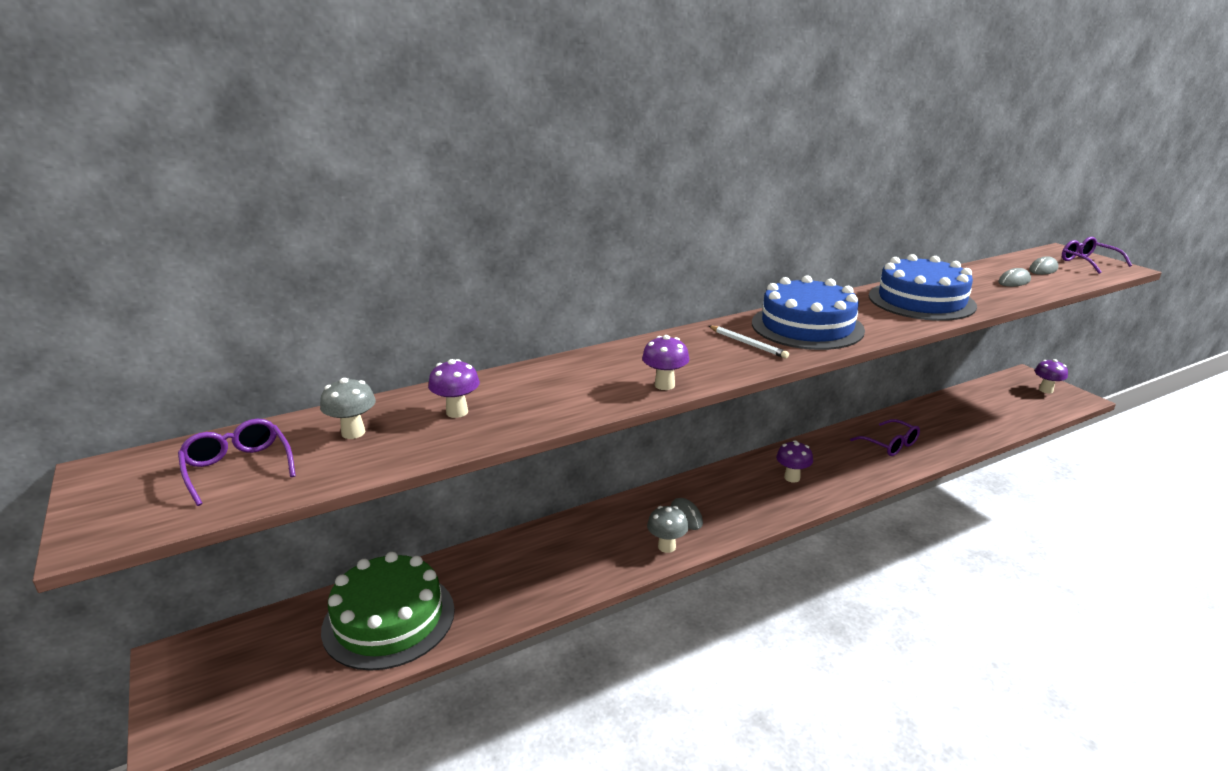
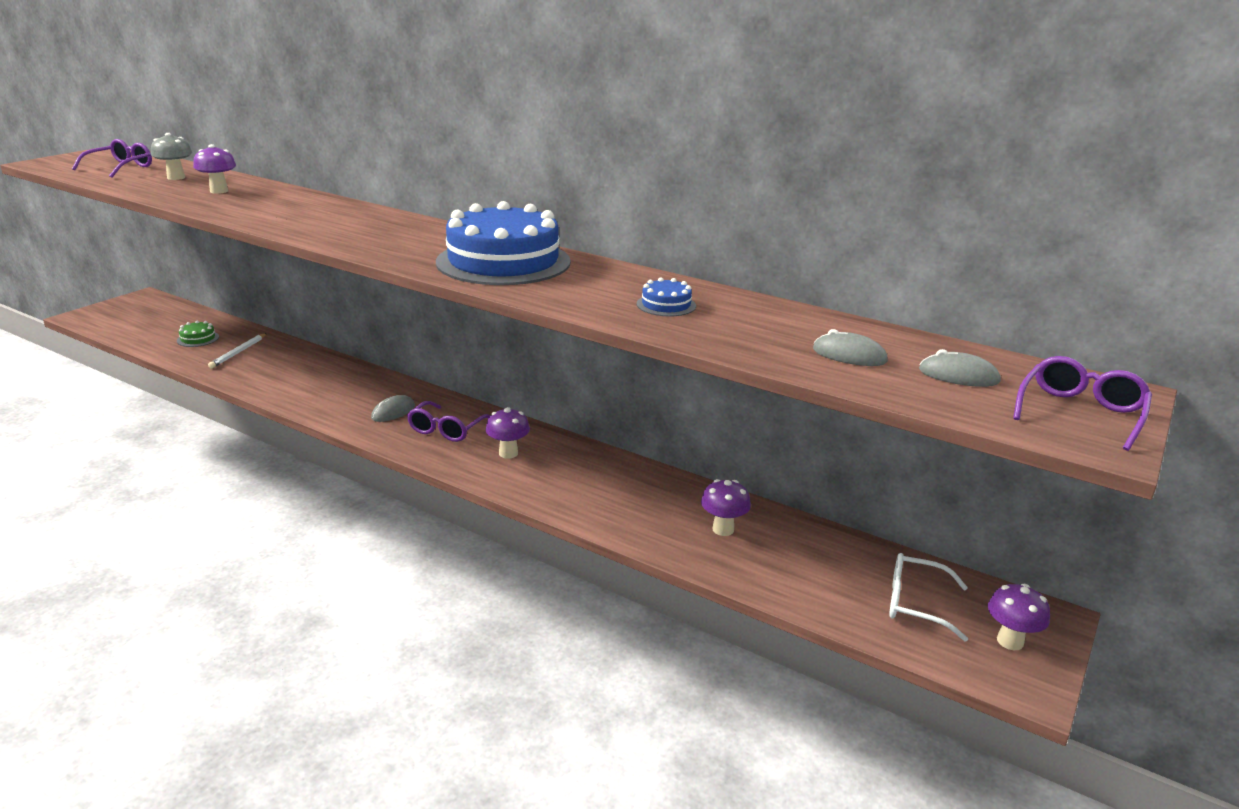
camera: 60 degrees right, 0 degrees up
(389, 619) = (198, 339): green cake -> green cake, size x0.40
(664, 385) = (304, 231): purple mushroom -> purple mushroom (723, 529)
(666, 547) = (337, 412): grey mushroom -> none
(747, 344) = (428, 245): white pencil -> white pencil (238, 352)
(889, 444) = (647, 506): purple glasses -> purple glasses (446, 429)
(921, 301) = (666, 305): blue cake -> blue cake, size x0.40
(1012, 400) = (916, 604): none -> white glasses

